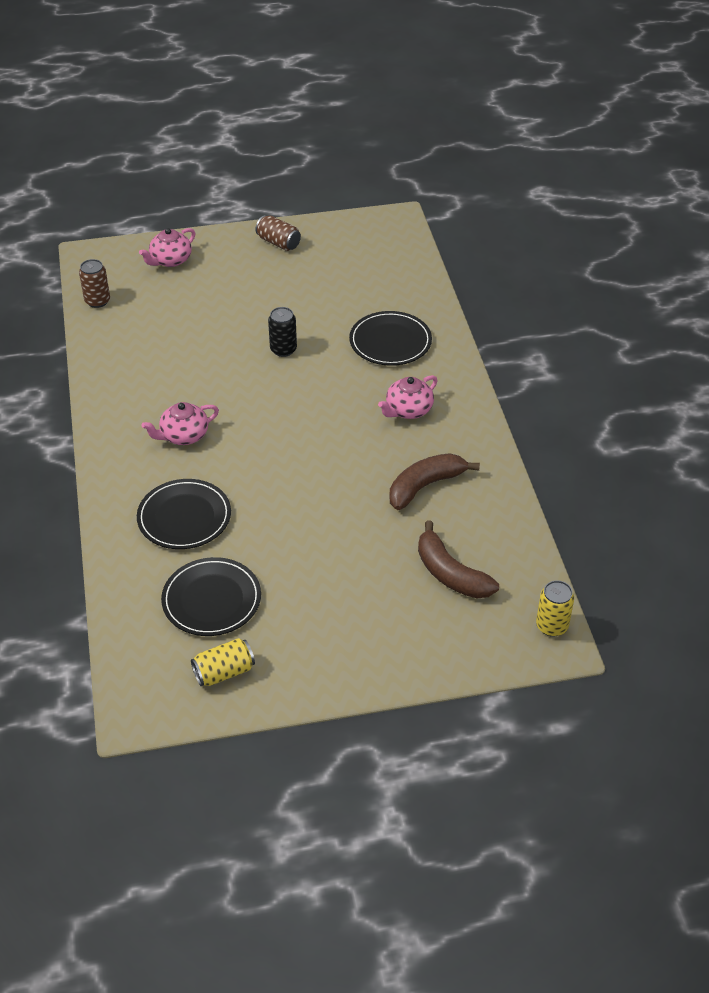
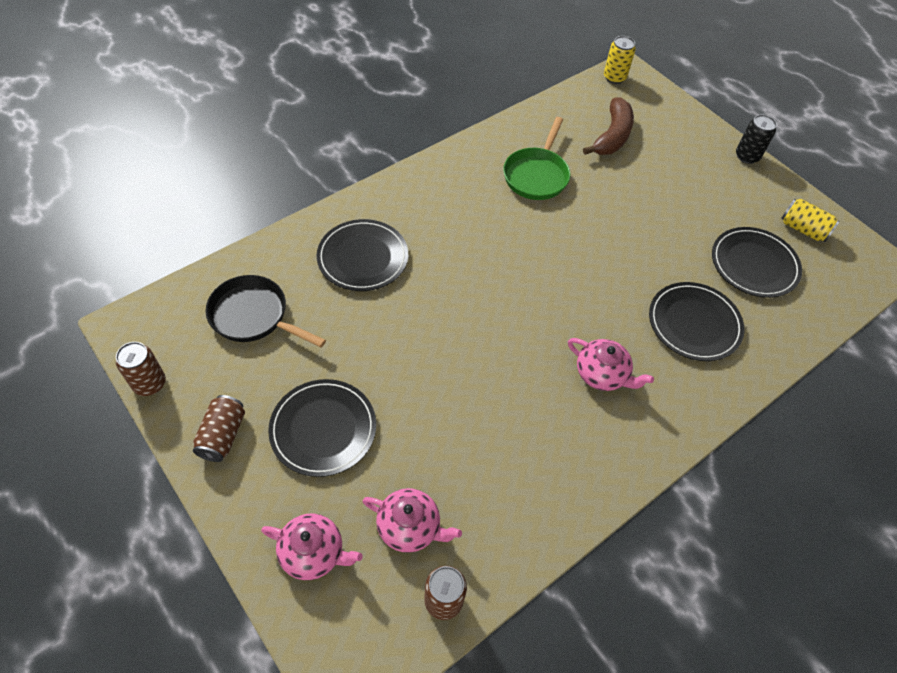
camera: 120 degrees left, 10 degrees up
(250, 284) = (323, 429): none -> black plate
(283, 349) = (424, 343): black can -> black can (747, 156)
(341, 221) = (149, 383): none -> brown can
(368, 274) = (253, 316): none -> black pan
(408, 410) = (453, 213): pink teapot -> pink teapot (410, 527)
(425, 486) = (536, 175): brown banana -> green pan

